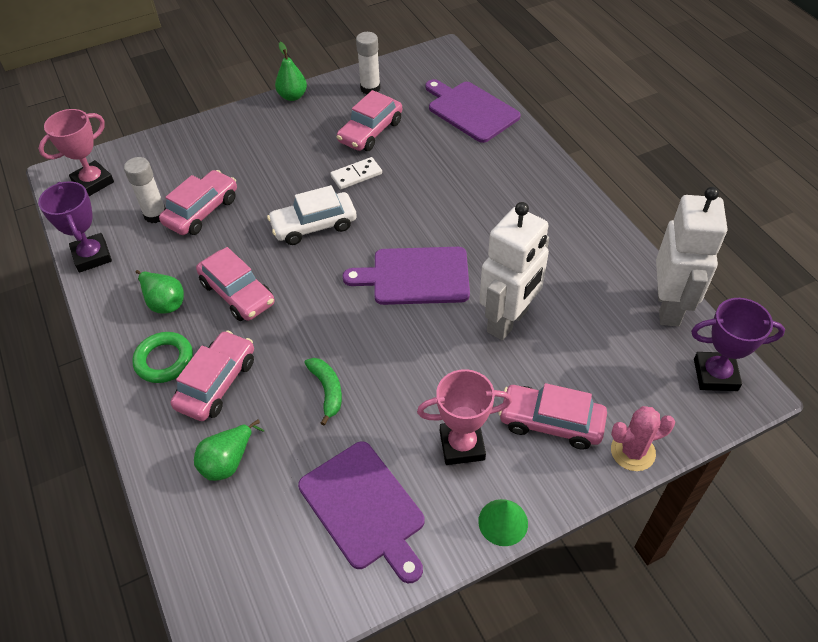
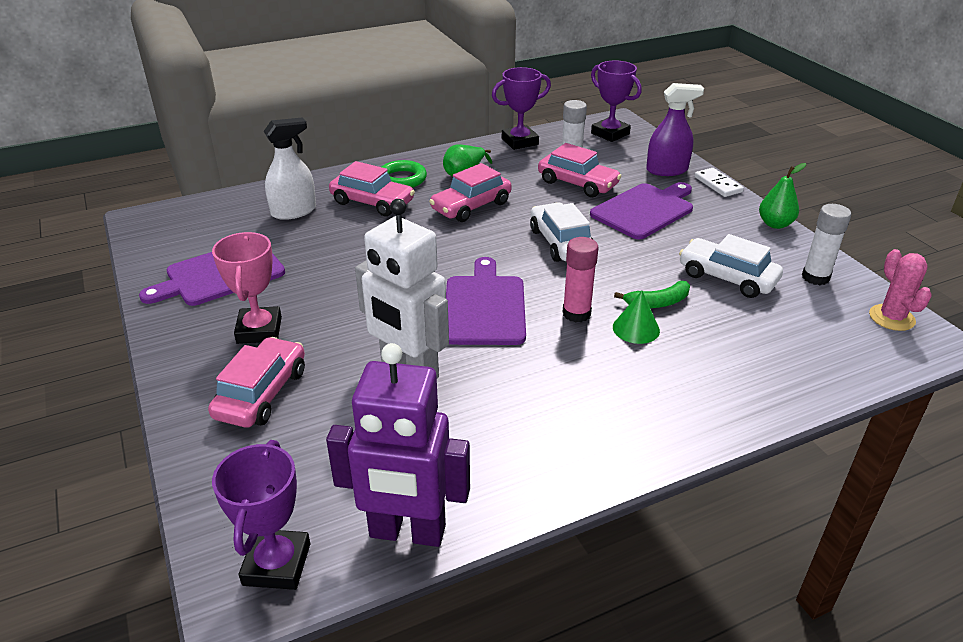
camera: 90 degrees right, 15 degrees down
(93, 182) = (610, 134): pink trophy -> purple trophy
(186, 148) = (667, 170): none -> purple spray bottle
(228, 461) = (294, 211): green pear -> white spray bottle
(327, 390) = (348, 254): green banana -> green banana (657, 302)
(356, 175) = (645, 268): white domino -> white domino (718, 184)
(370, 132) = (727, 277): pink car -> white car
(422, 218) = (576, 313): none -> pink glue stick
(470, 110) = (803, 362): purple cutting board -> purple cutting board (644, 210)
(503, 522) = (166, 351): green cone -> green cone (636, 328)
(632, 451) = (198, 456): pink cactus -> pink cactus (891, 318)
(669, 307) = (407, 532): white robot -> purple robot

